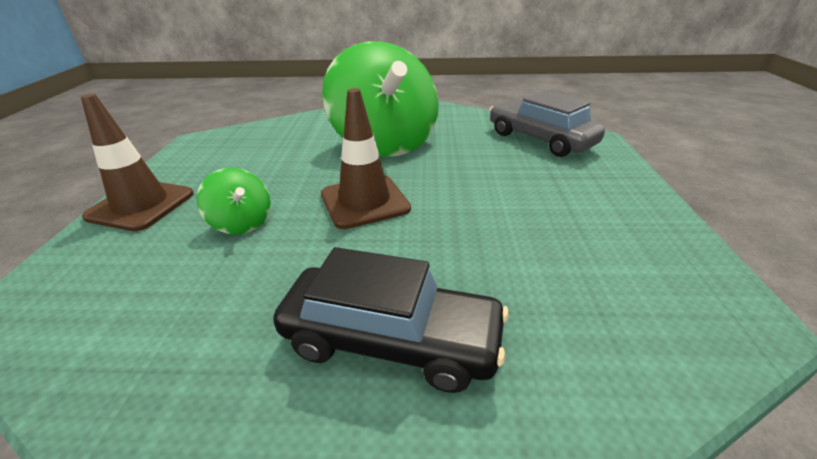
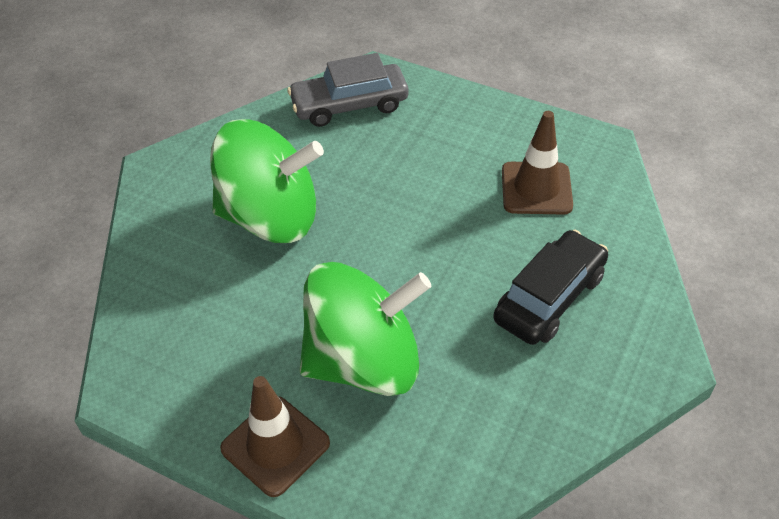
camera: 65 degrees left, 15 degrees up
(242, 223) = (364, 361): green spinning top -> green spinning top, size x2.31
(364, 202) = (382, 267): brown traffic cone -> brown traffic cone (536, 188)

